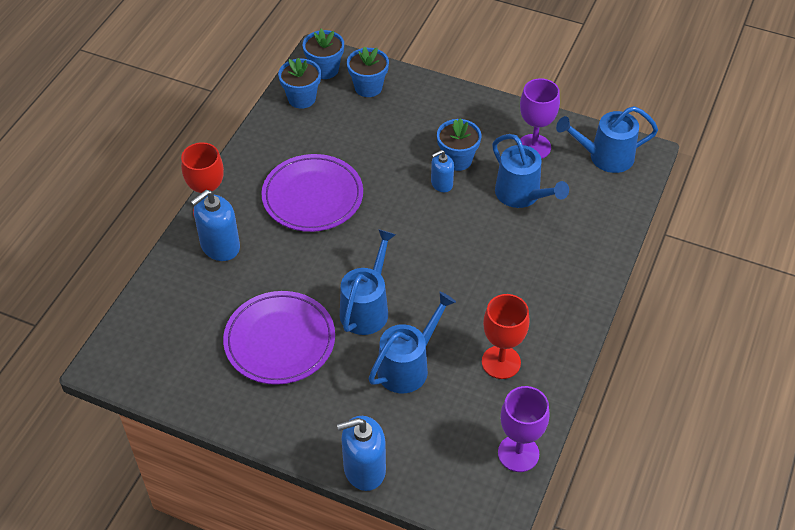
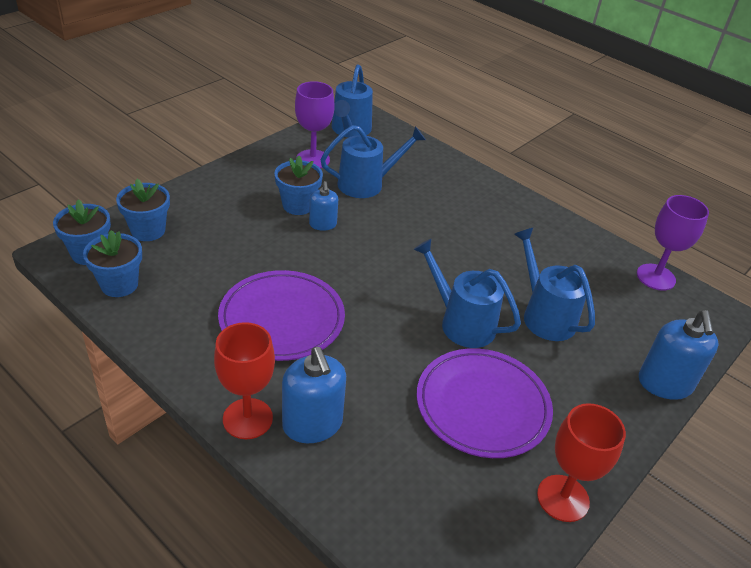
camera: 75 degrees left, 10 degrees down
(501, 362) = (555, 256): red goblet -> red goblet (563, 498)

